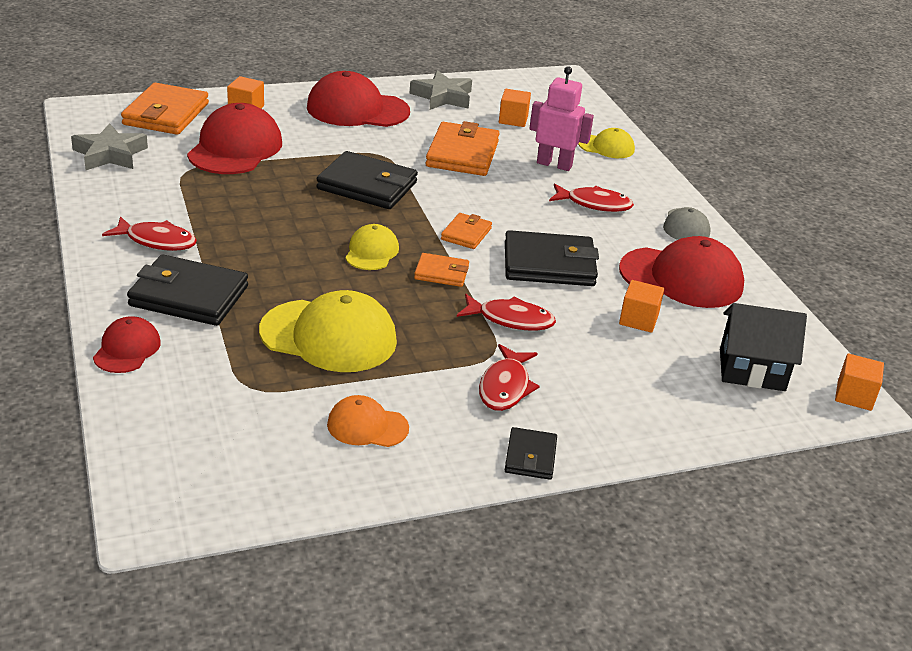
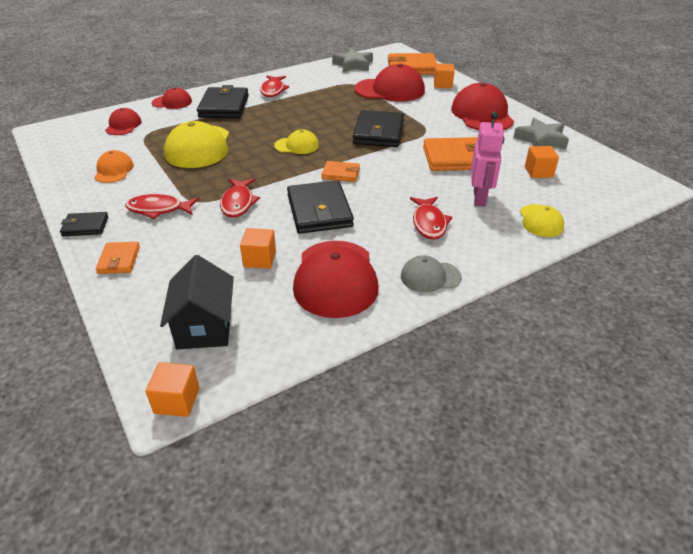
camera: 80 degrees right, 5 degrees up
(194, 411) = (123, 125): none -> red cap
(441, 273) = (284, 171): orange wallet -> orange wallet (119, 260)

